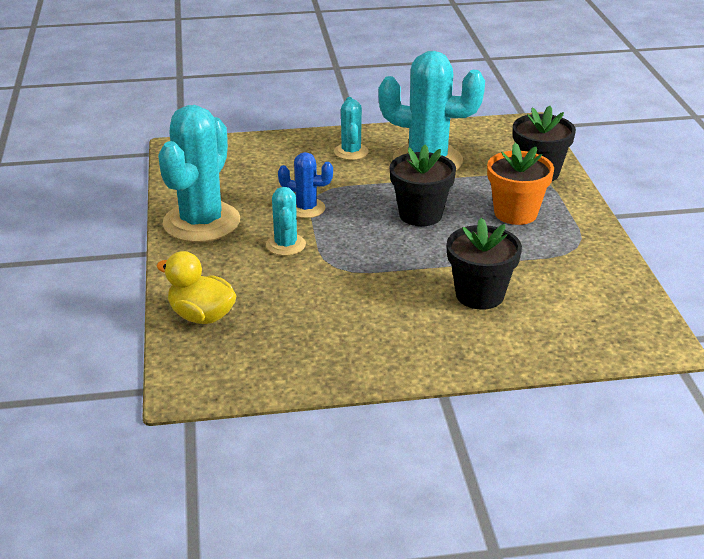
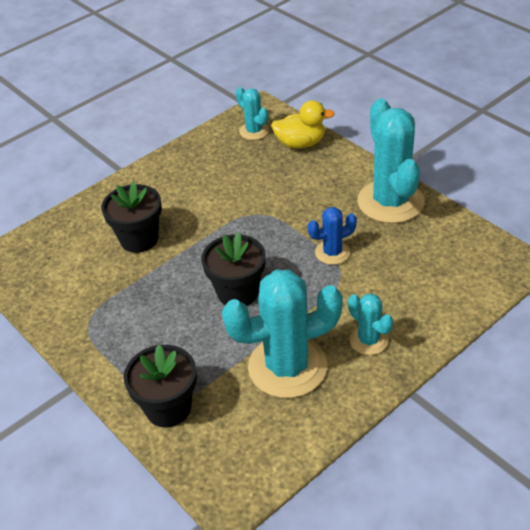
camera: 150 degrees right, 10 degrees up
(286, 245) = (309, 213): turquoise cactus -> turquoise cactus (254, 131)
(515, 213) = (159, 336): orange flower pot -> none

